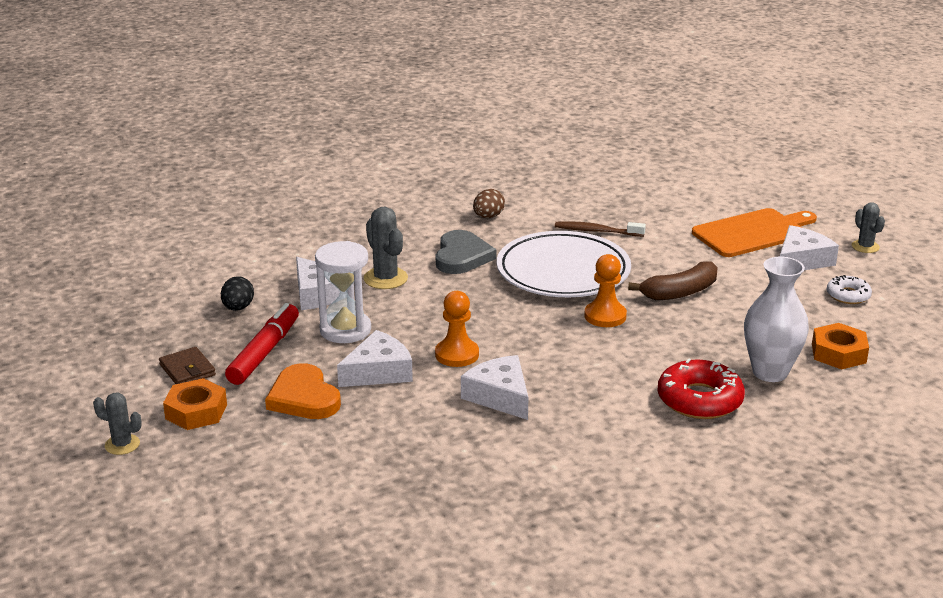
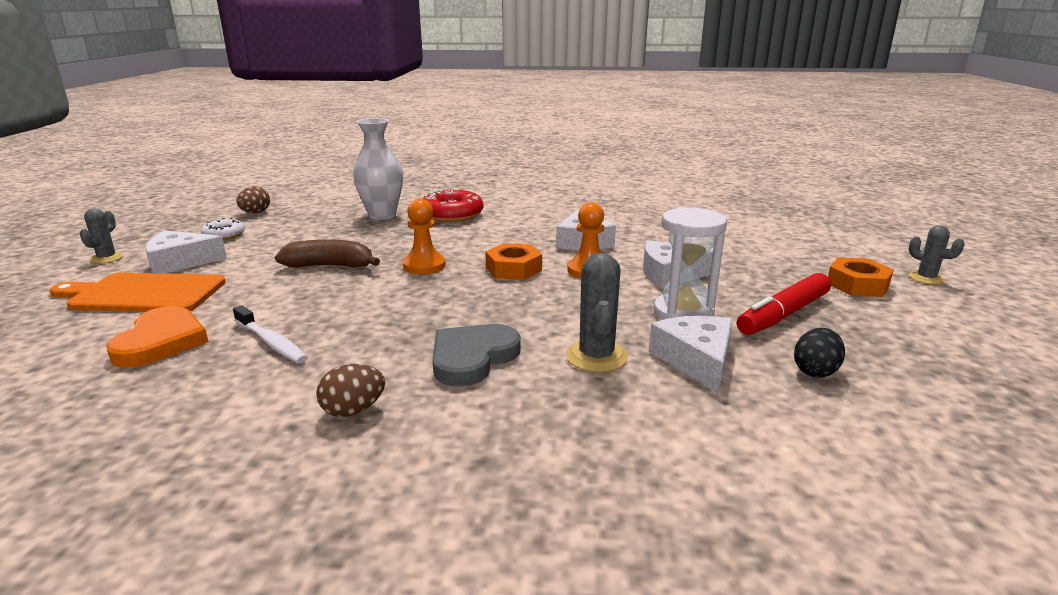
camera: 150 degrees left, 5 degrees down
(187, 370) = (875, 318): brown wallet -> none
(304, 397) = (749, 273): orange heart -> orange heart (161, 342)
(563, 271) = (391, 309): white plate -> none
(596, 231) = (271, 342): brown toothbrush -> white toothbrush
(838, 353) = (320, 213): orange nut -> orange nut (513, 269)
(903, 333) = (255, 213): none -> brown egg

